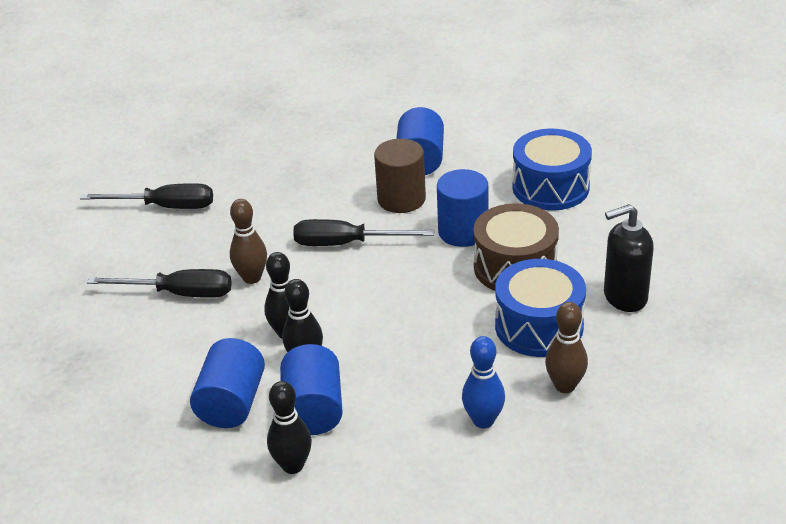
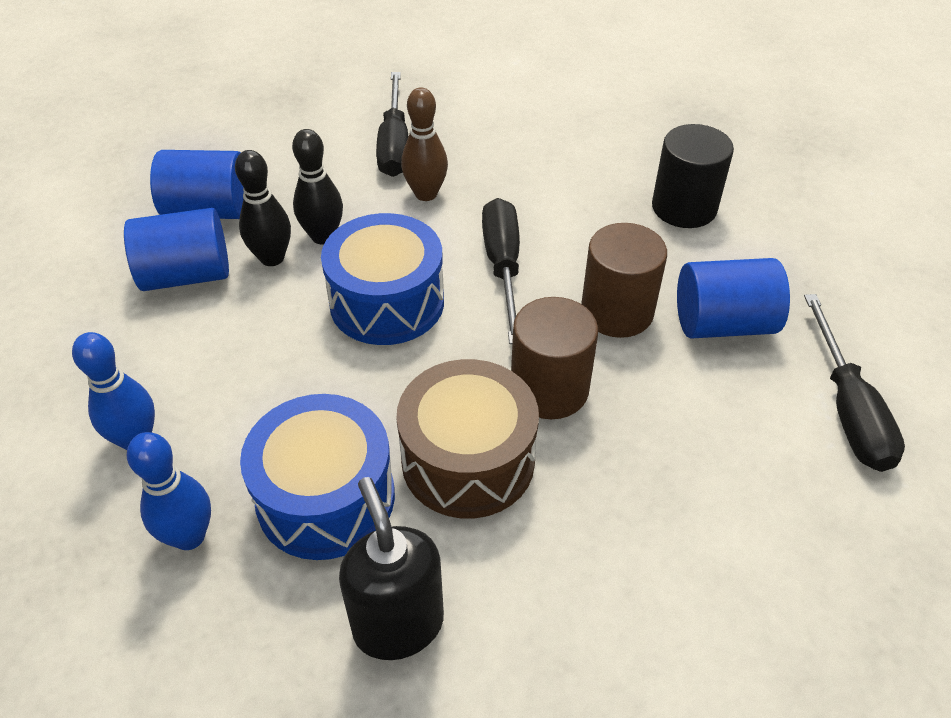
camera: 80 degrees right, 10 degrees up
(165, 207) = (553, 109): black screwdriver -> black screwdriver (848, 409)
(293, 465) = (101, 270): black bowling pin -> none
(307, 160) = (684, 207): none -> black cylinder
(463, 232) = (549, 389): blue cylinder -> brown cylinder
(550, 187) = (698, 502): blue drum -> blue drum (387, 302)
(565, 386) = (189, 536): brown bowling pin -> blue bowling pin

